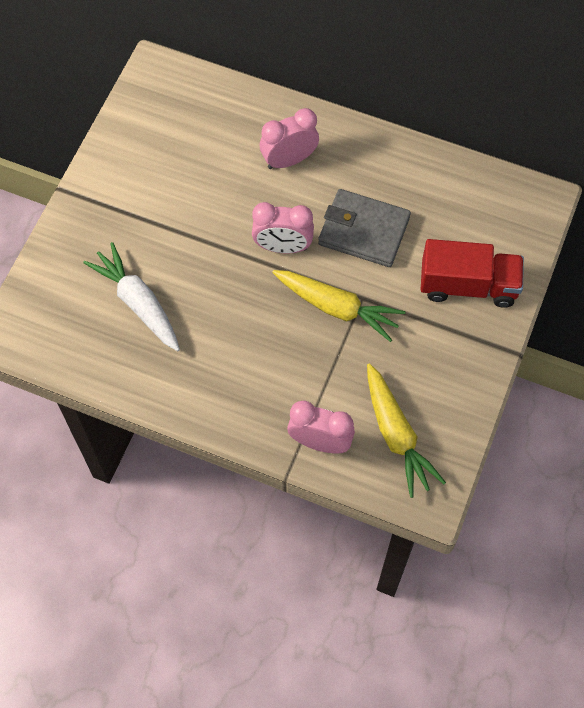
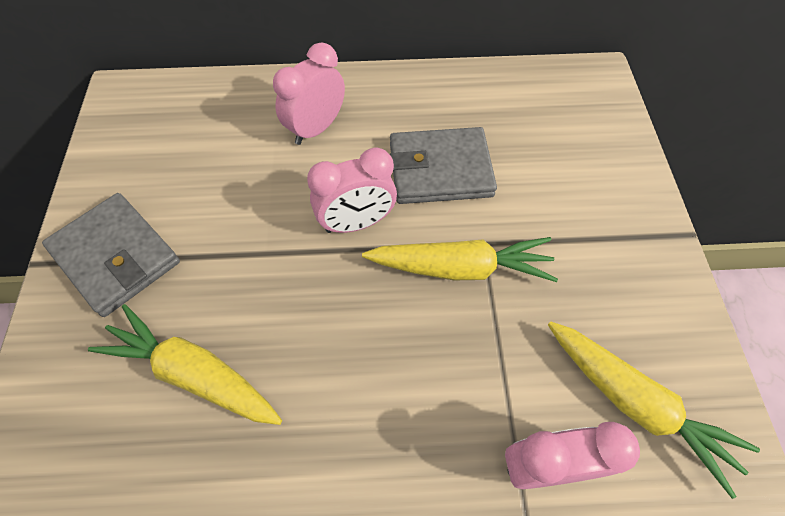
camera: 25 degrees left, 5 degrees down
(114, 205) = (116, 256): none -> grey wallet
(137, 302) = (193, 373): white carrot -> yellow carrot
(468, 285) = (588, 183): red truck -> none

